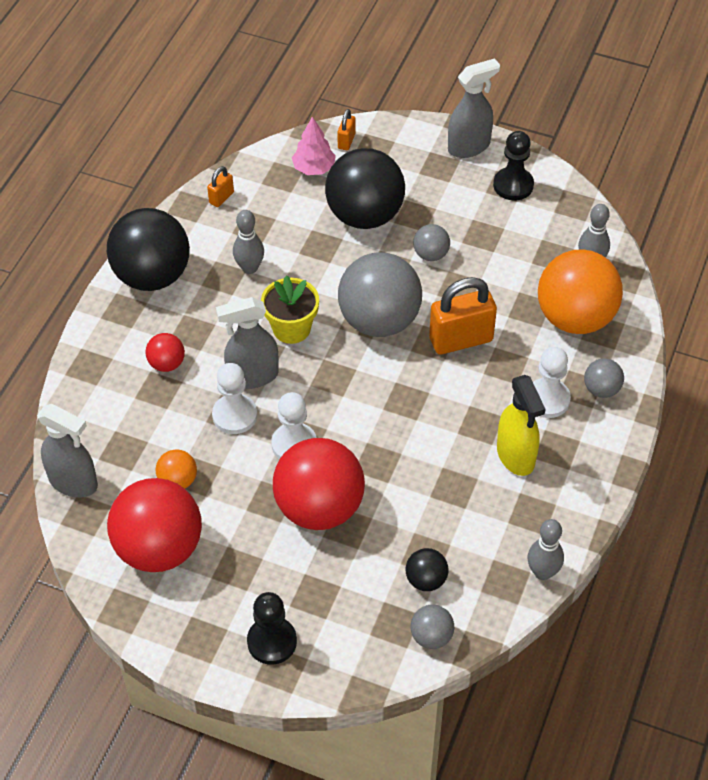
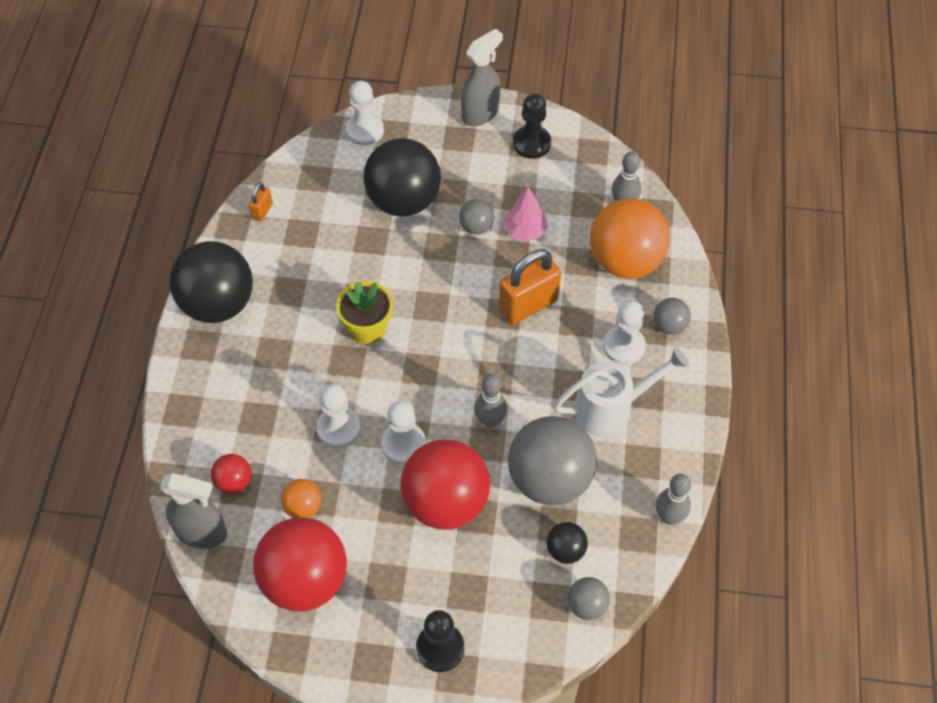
camera: 15 degrees left, 5 degrees up
(167, 364) = (258, 390): red ball -> red ball (234, 482)
(250, 268) = (310, 276): grey bowling pin -> grey bowling pin (490, 421)
(252, 376) = (344, 384): grey spray bottle -> none
(314, 168) = (342, 164): pink tree -> pink tree (525, 231)
(346, 141) = (365, 130): orange padlock -> white pawn
(379, 321) = (447, 303): grey ball -> grey ball (549, 479)
(516, 456) = (611, 408): yellow spray bottle -> white watering can

